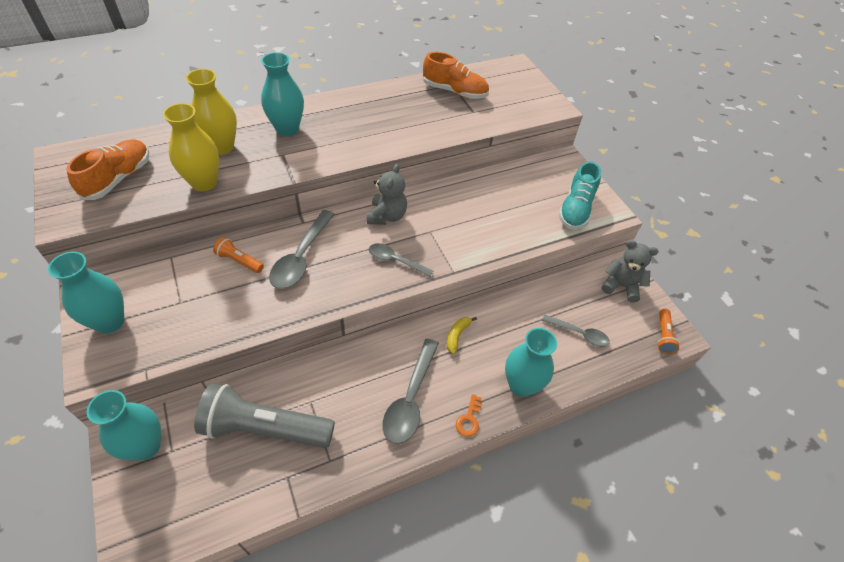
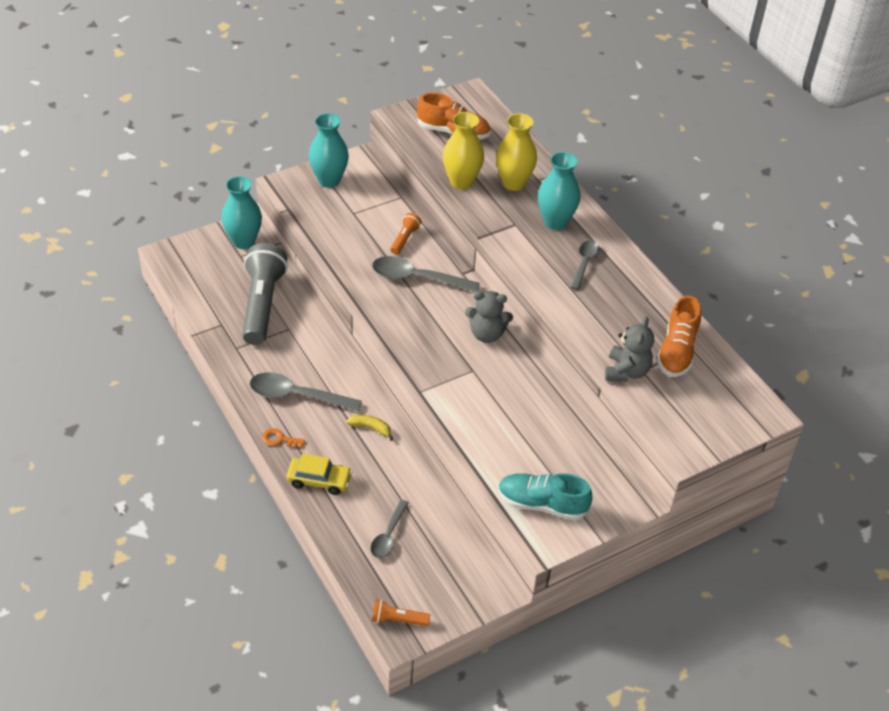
camera: 85 degrees right, 5 degrees down
(395, 260) = (426, 345): grey spoon -> grey spoon (584, 263)
(521, 385) = (319, 480): turquoise vase -> yellow car
(621, 286) = (465, 585): grey teddy bear -> grey teddy bear (626, 371)

